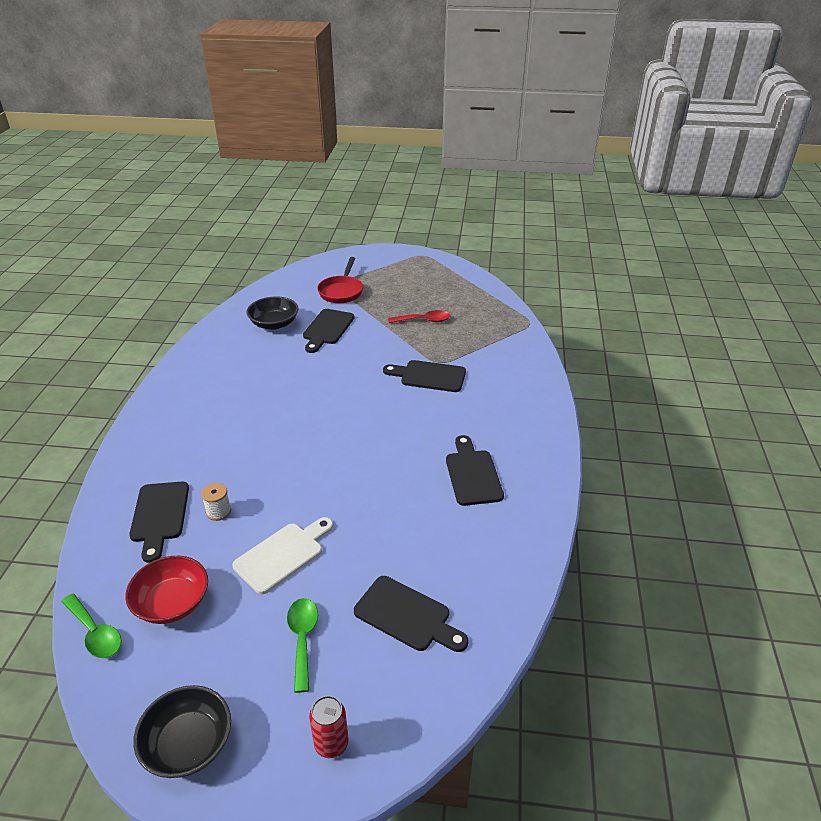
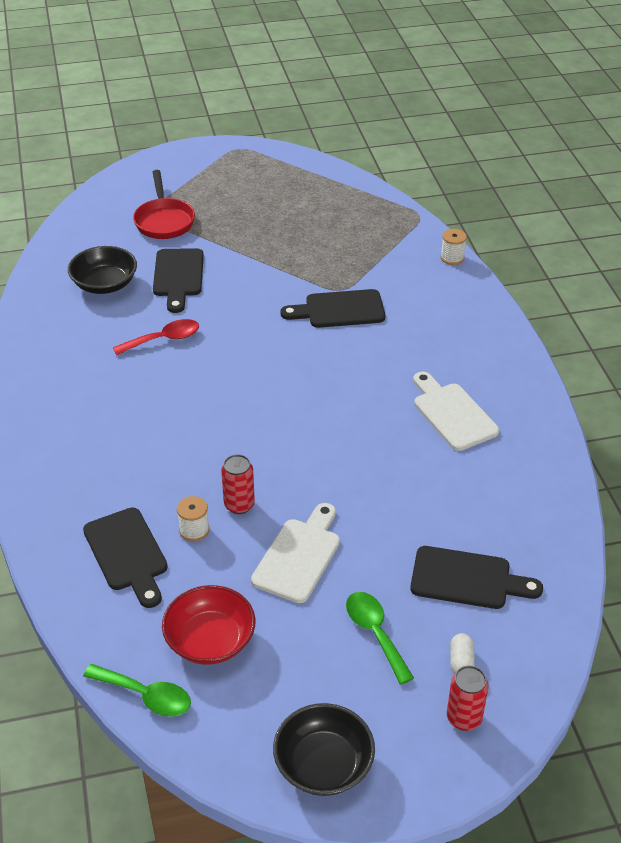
camera: 20 degrees left, 5 degrees up
(264, 501) = (239, 505): none -> red can
(359, 689) = (461, 661): none -> white capsule
(424, 320) = (292, 239): red spoon -> red spoon (164, 339)
(472, 474) = (452, 413): black cutting board -> white cutting board
(539, 357) = (452, 258): none -> white spool

